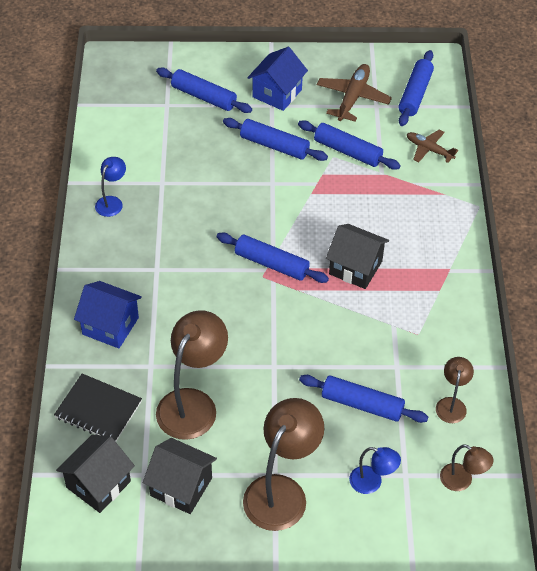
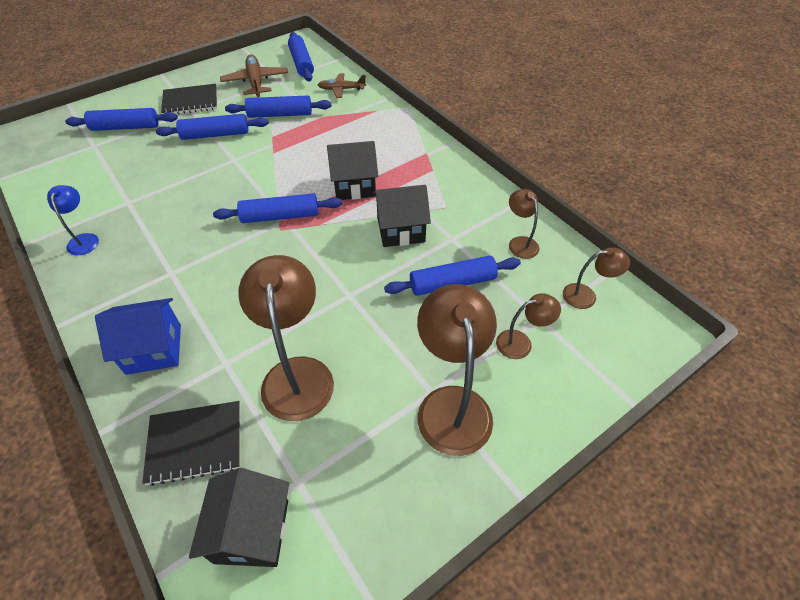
camera: 35 degrees left, 0 degrees up
(181, 487) = (349, 468): black house -> black house (400, 230)
(277, 93) = (190, 102): blue house -> black notebook
(372, 482) = (521, 343): blue lamp -> brown lamp

